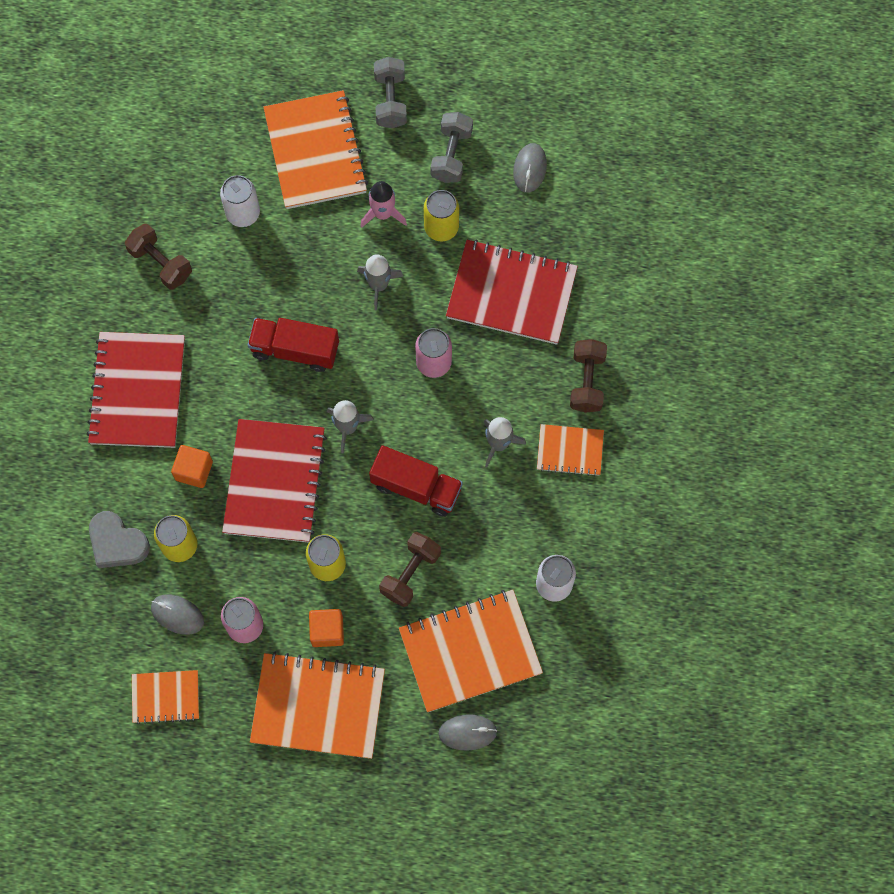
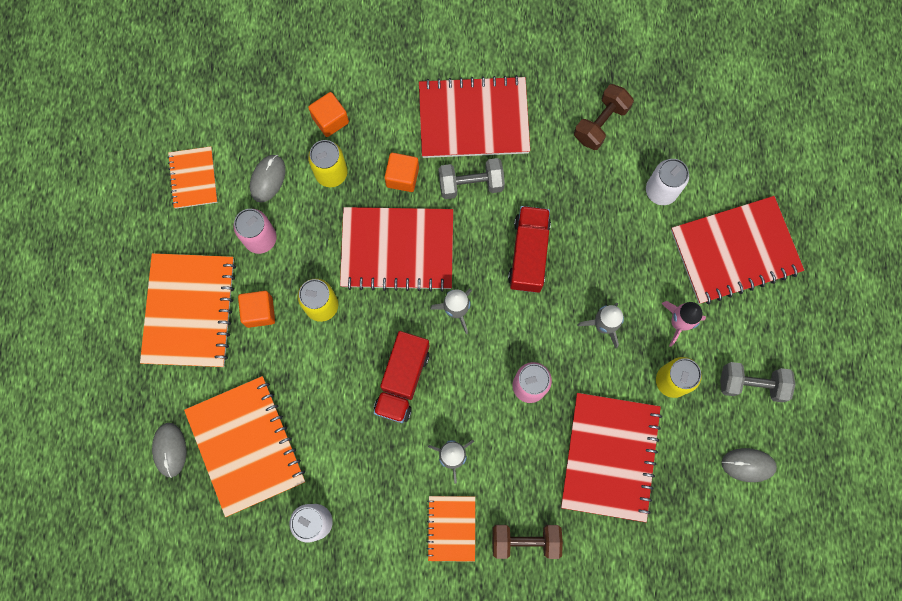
camera: 85 degrees right, 5 degrees up
(117, 543) = (330, 120): grey heart -> orange cube
(315, 152) = (735, 251): orange notebook -> red notebook
(390, 100) = (801, 318): grey dumbbell -> grey dumbbell (471, 184)
(410, 573) = (318, 383): brown dumbbell -> none

